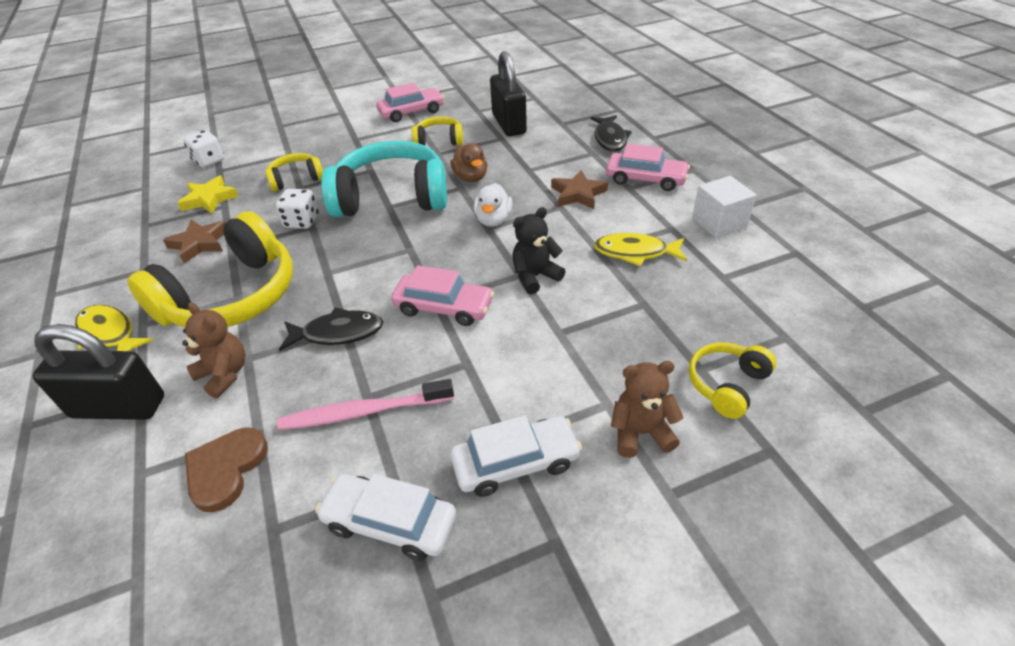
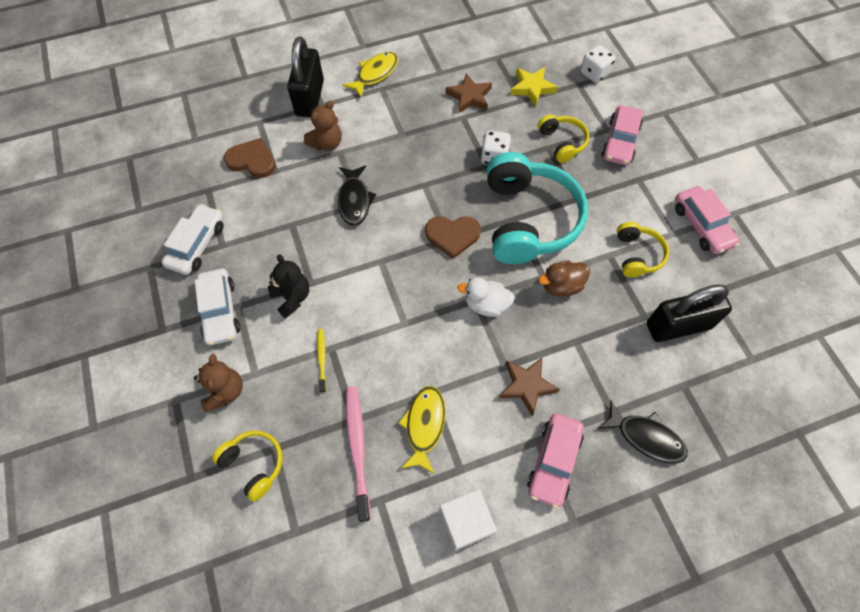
camera: 90 degrees right, 20 degrees up
(232, 296) = (403, 130): yellow headphones -> none
(364, 412) = (279, 224): pink toothbrush -> pink toothbrush (357, 449)
(405, 246) = (452, 236): none -> brown heart
(444, 307) = (371, 267): pink car -> pink car (620, 141)
(535, 276) = (400, 335): black teddy bear -> black teddy bear (292, 297)
(575, 338) = (322, 359): none -> yellow toothbrush
(610, 139) = (646, 437): black fish -> black fish turned 150 degrees counterclockwise

